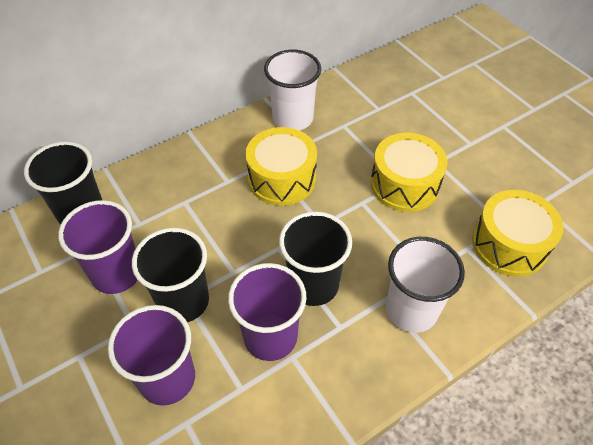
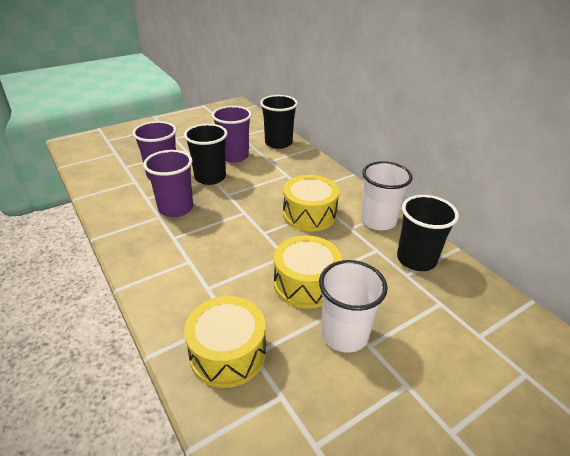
camera: 90 degrees right, 15 degrees down
(313, 285) = (210, 226): black cup -> black cup (416, 259)
(411, 310) = (175, 274): white cup -> white cup (344, 334)

